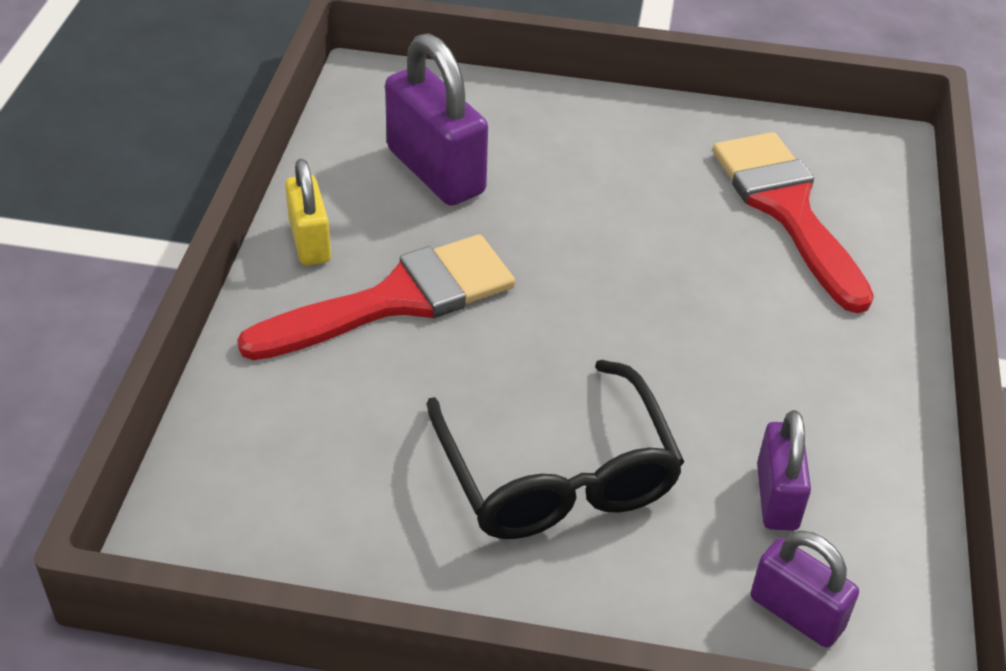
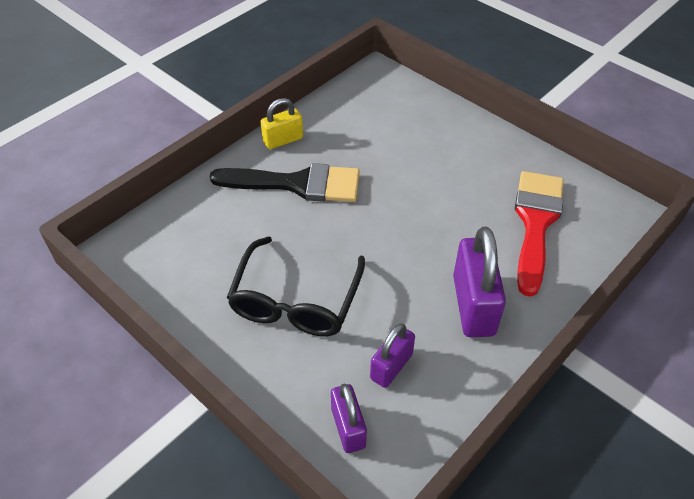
camera: 35 degrees right, 5 degrees up
(310, 241) = (283, 140): yellow padlock -> yellow padlock turned 45 degrees clockwise
(396, 300) = (297, 184): red brush -> black brush
(435, 171) = (369, 129): purple padlock -> purple padlock (473, 305)

